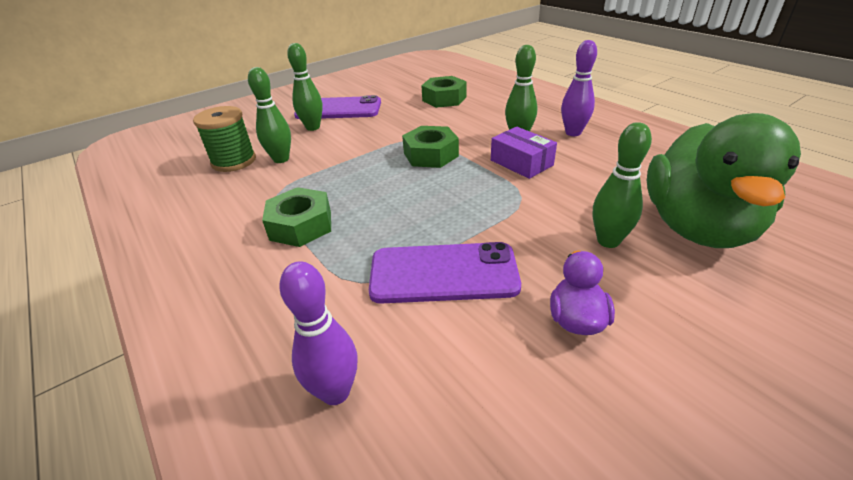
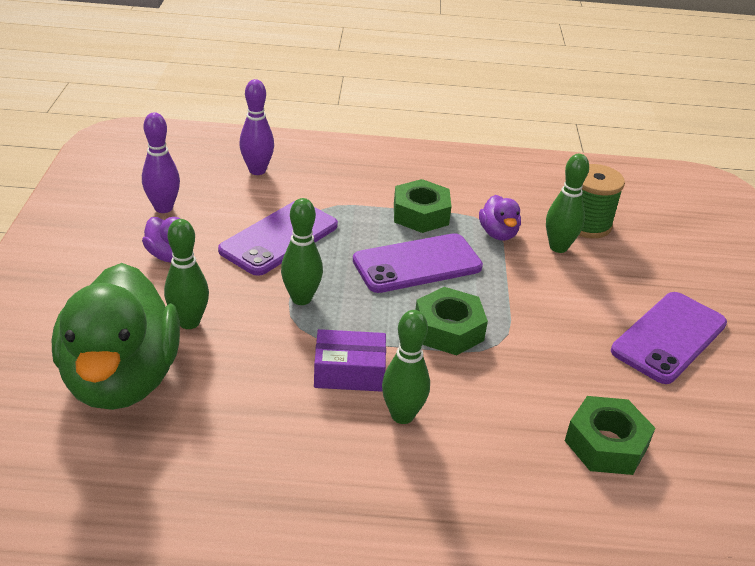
camera: 125 degrees right, 0 degrees up
(289, 184) = (498, 233): none -> purple duck
(313, 127) = (624, 295): green bowling pin -> green bowling pin (301, 298)
(378, 193) = (417, 264): none -> purple phone
(573, 133) = (351, 468): purple bowling pin -> purple bowling pin (163, 208)
(697, 227) = (122, 379): green duck -> green duck turned 150 degrees counterclockwise

